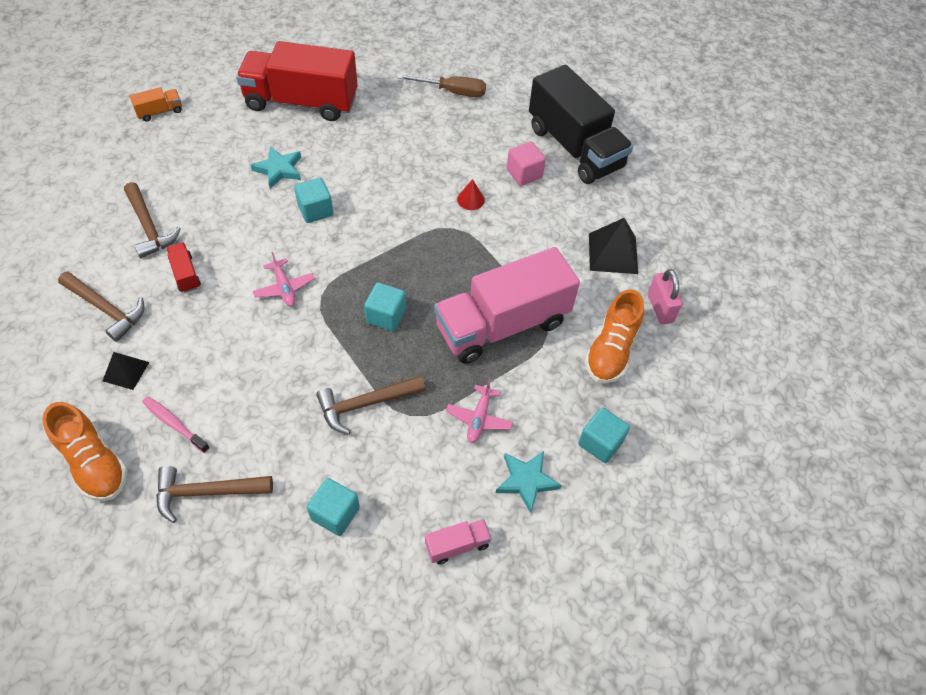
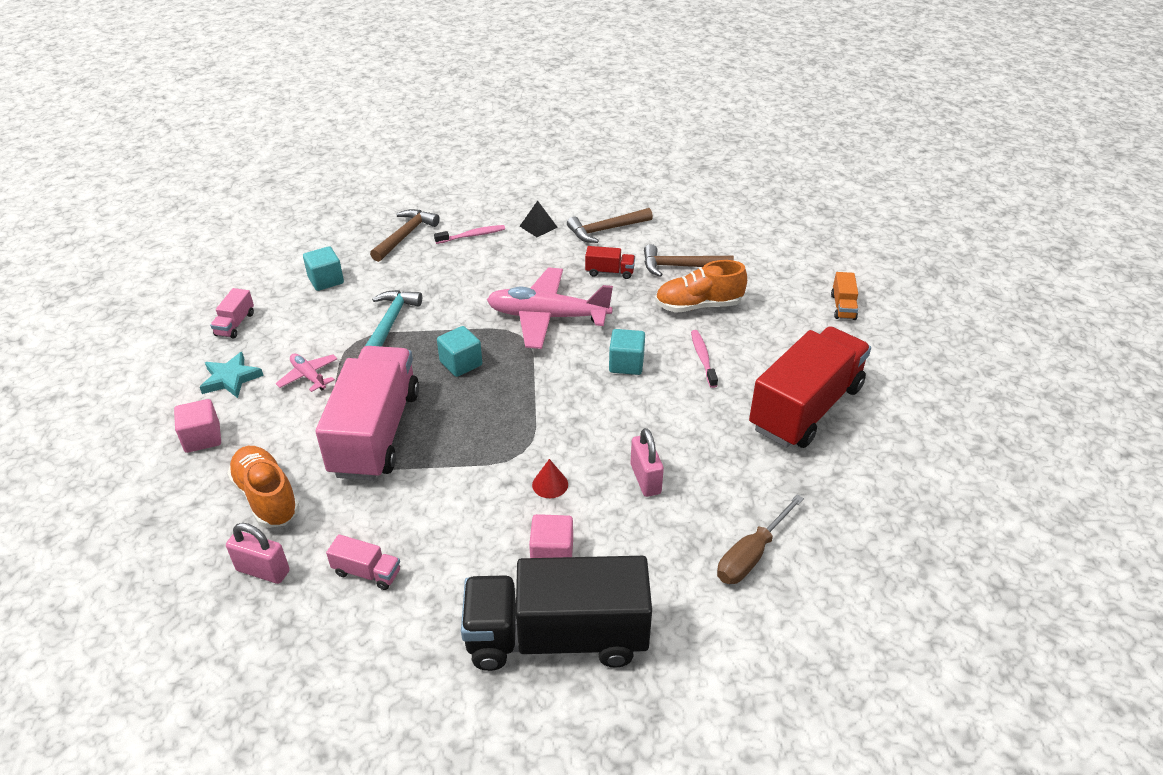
camera: 125 degrees right, 15 degrees down
(94, 463) = (476, 201): orange shoe -> orange shoe (698, 306)
(279, 169) = (703, 358): turquoise star -> pink toothbrush
(284, 288) = (547, 317): pink plane -> pink plane, size x2.11
(366, 404) = (391, 322): brown hammer -> turquoise hammer
(429, 155) = (645, 479): none -> pink padlock
(600, 443) = (202, 438): turquoise cube -> pink cube
(613, 253) = (367, 572): black pyramid -> pink truck

